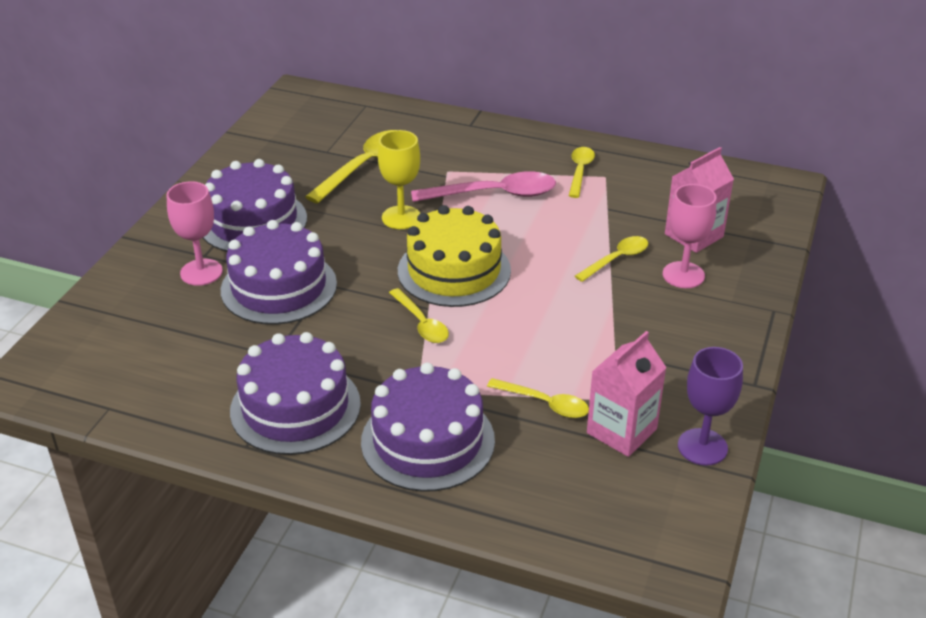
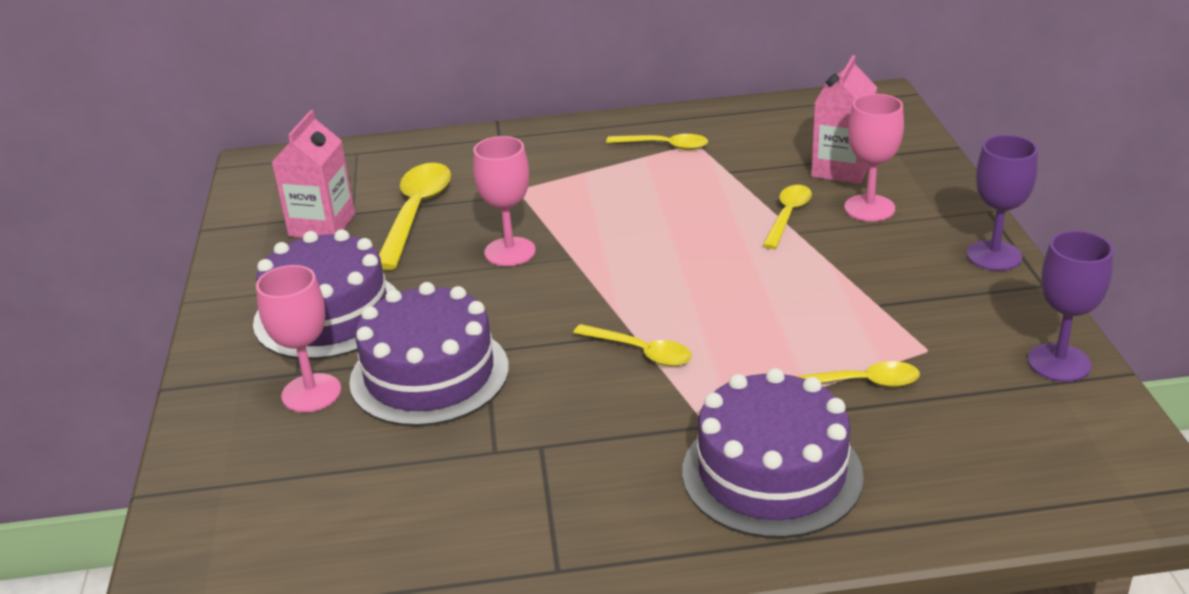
camera: 25 degrees left, 5 degrees down
(295, 407) = (578, 500): purple cake -> none
(401, 217) = (510, 252): yellow goblet -> pink goblet
(454, 270) = (624, 285): yellow cake -> none
(494, 194) = (594, 196): pink spoon -> none
(580, 171) = (664, 146): yellow spoon -> yellow spoon turned 120 degrees clockwise
(621, 431) = (965, 379): pink carton -> pink carton (322, 225)
(740, 347) = (994, 256): none -> purple goblet

